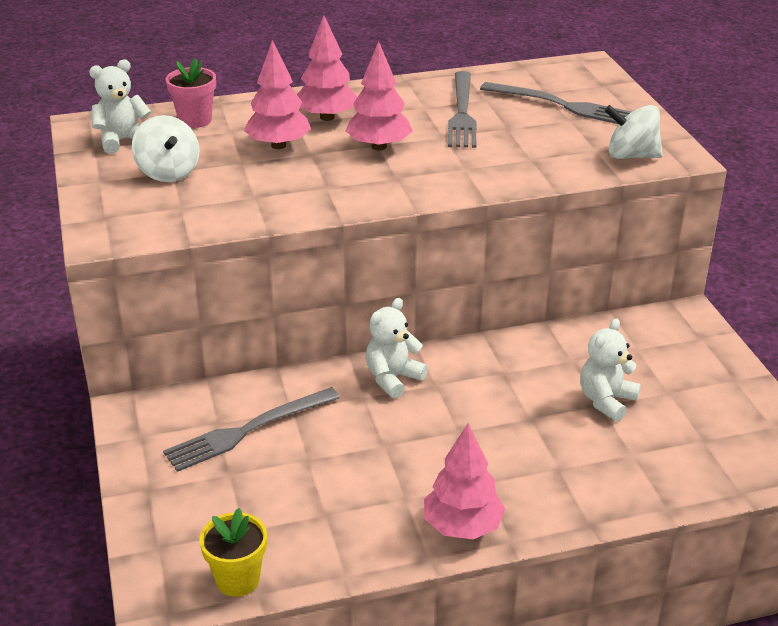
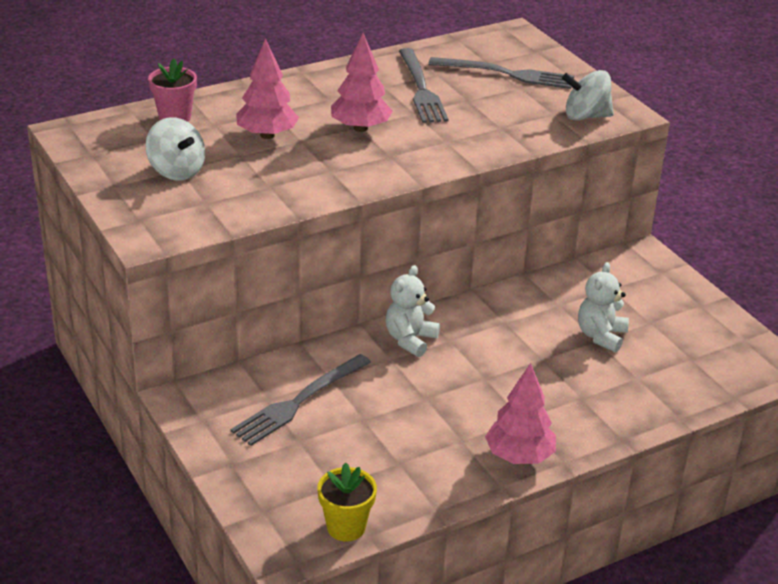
camera: 15 degrees left, 0 degrees up
(122, 140) = (115, 144): white teddy bear -> none
(327, 117) = (299, 104): pink tree -> none

